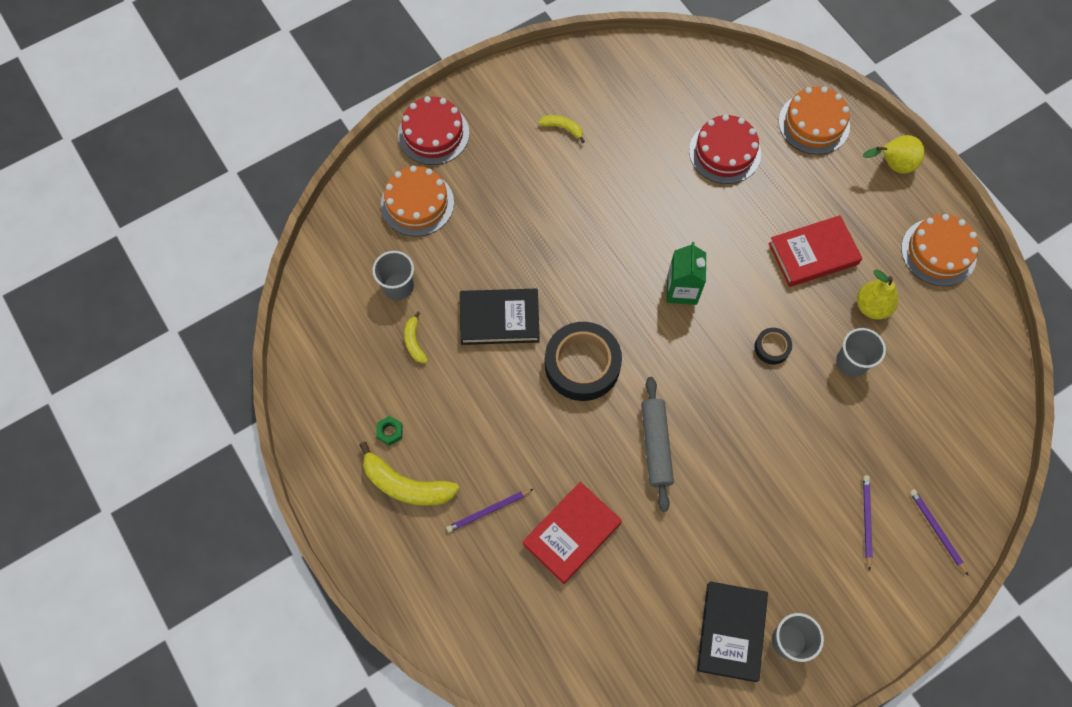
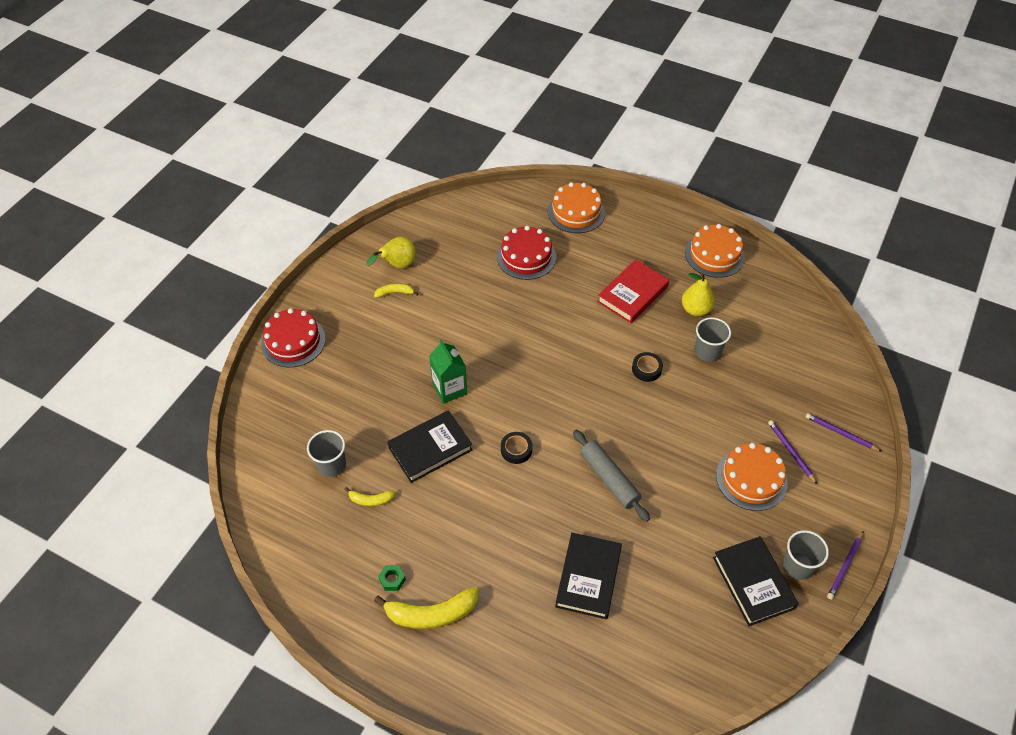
camera: 30 degrees left, 15 degrees down
(414, 342) = (371, 500): yellow banana -> yellow banana turned 45 degrees counterclockwise
(417, 203) = (310, 397): orange cake -> orange cake (751, 479)
(488, 511) = (512, 597): purple pencil -> purple pencil (845, 566)
(571, 533) = (588, 577): red book -> black book
(582, 365) = (516, 450): black tape -> black tape, size x0.47
(682, 290) = (556, 361): green carton -> green carton (449, 389)
(892, 165) = (647, 215): yellow pear -> yellow pear (397, 265)

